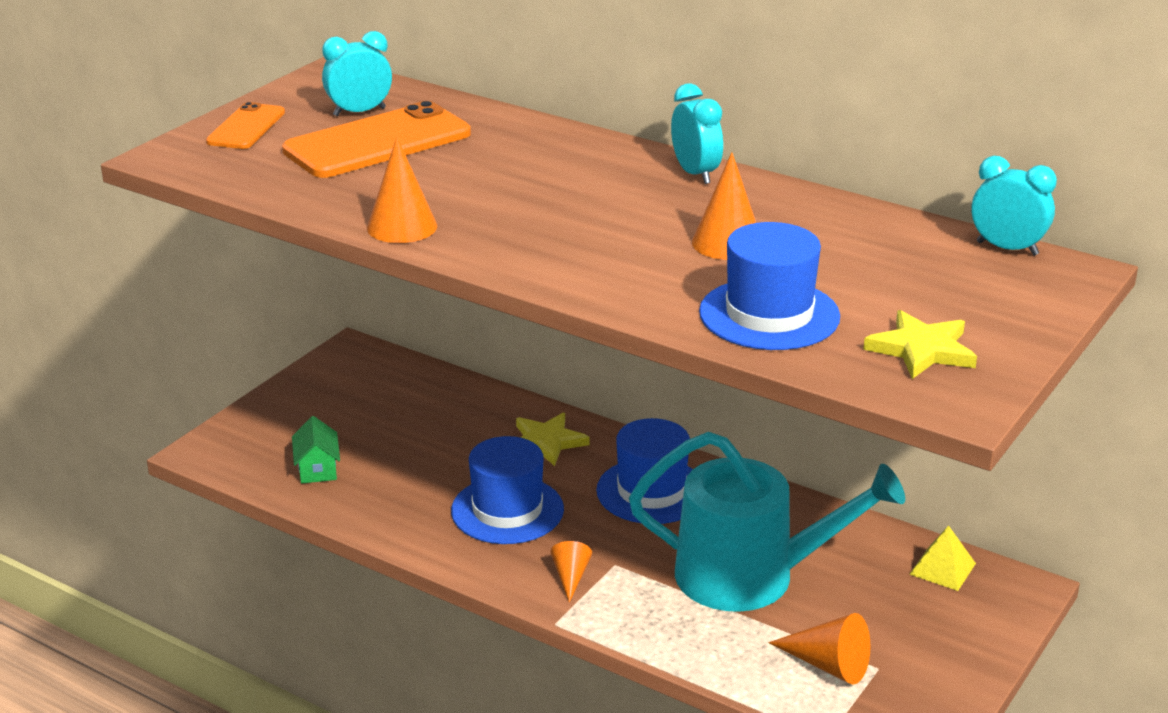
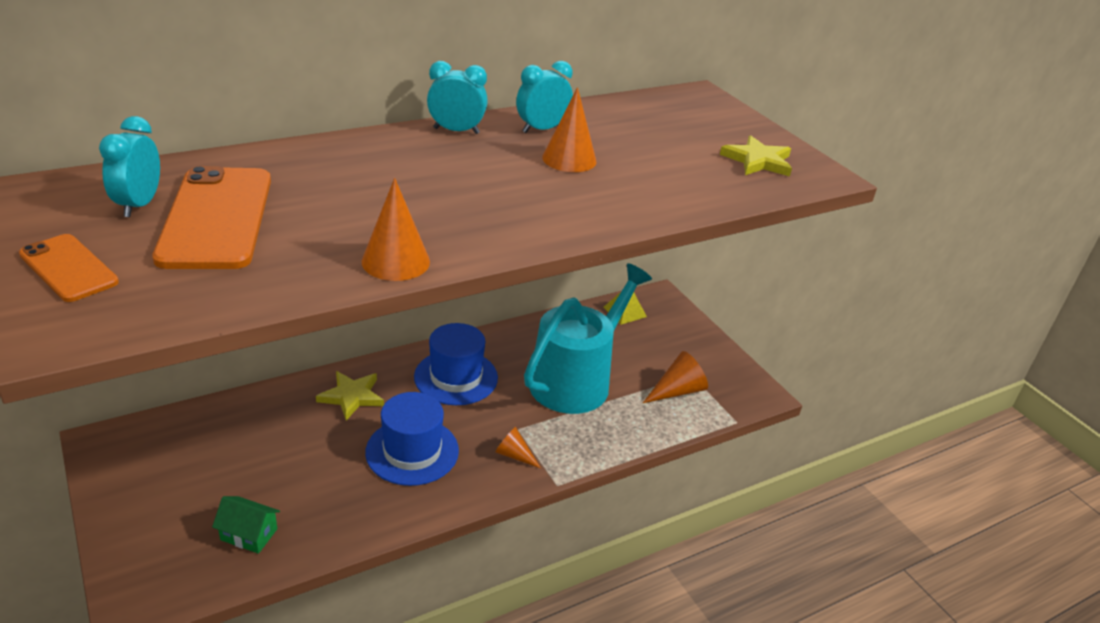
camera: 65 degrees left, 5 degrees up
(769, 314) = (679, 183): blue hat -> none
(1007, 248) = (660, 96): turquoise clock -> turquoise clock (541, 129)

